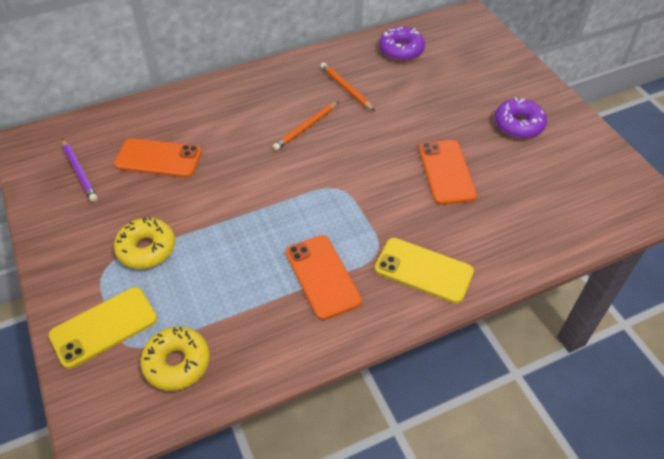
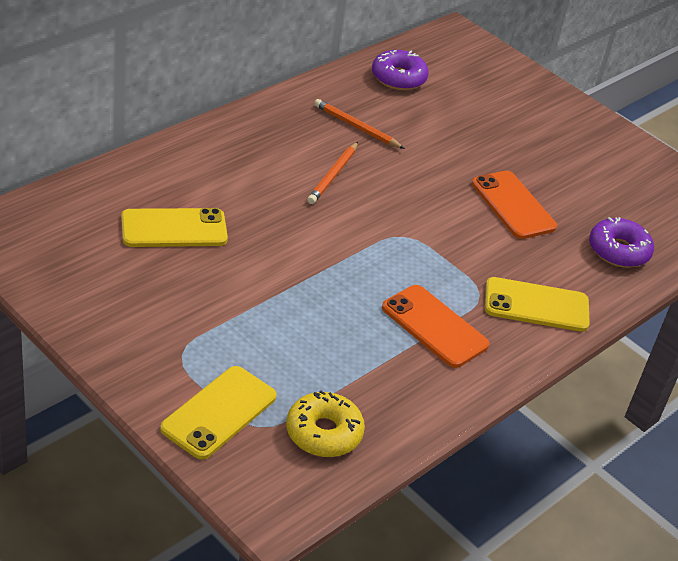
camera: 25 degrees left, 10 degrees down
(80, 172) = (82, 255): purple pencil -> none
(146, 249) = (219, 327): yellow donut -> none
(158, 158) = (174, 229): orange phone -> yellow phone
(518, 125) = (566, 148): purple donut -> purple donut (618, 251)

